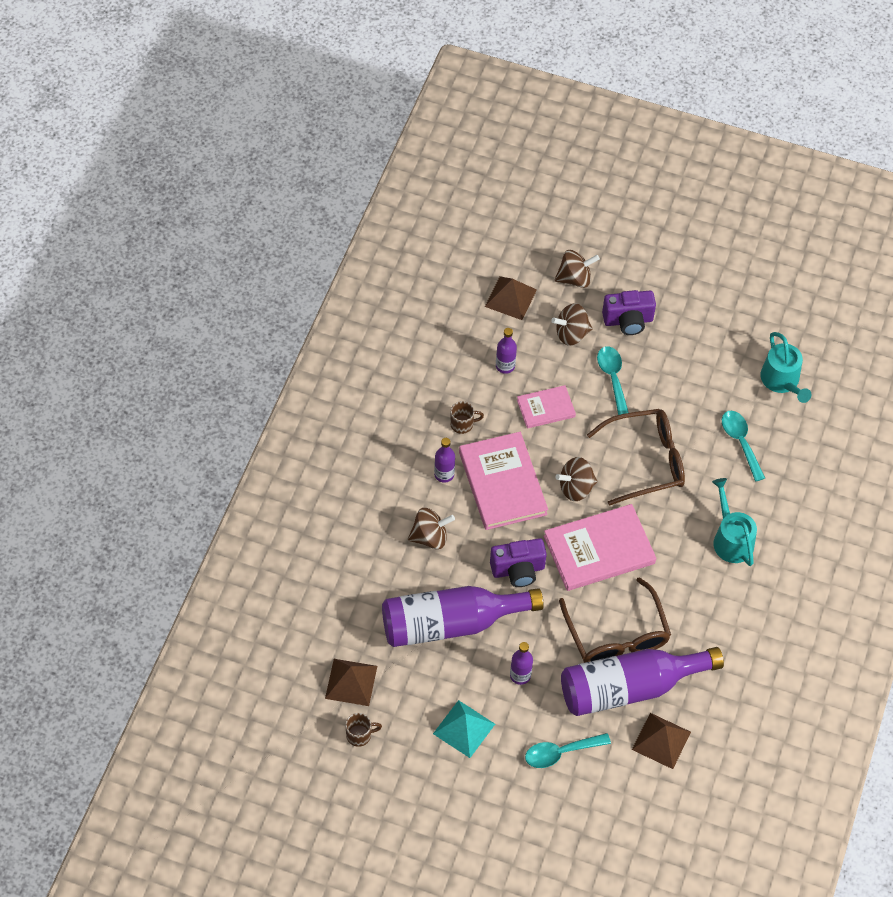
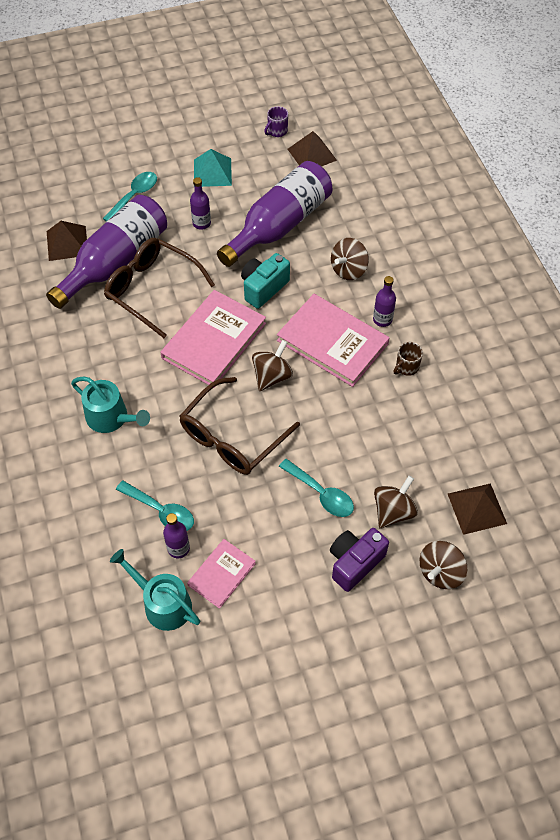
camera: 145 degrees right, 0 degrees up
(359, 735) = (277, 131): brown mug -> purple mug
(505, 366) = (420, 440): purple bottle -> purple bottle (178, 548)
(518, 570) = (263, 288): purple camera -> turquoise camera
(546, 408) = (353, 426): pink book -> pink book (221, 574)

